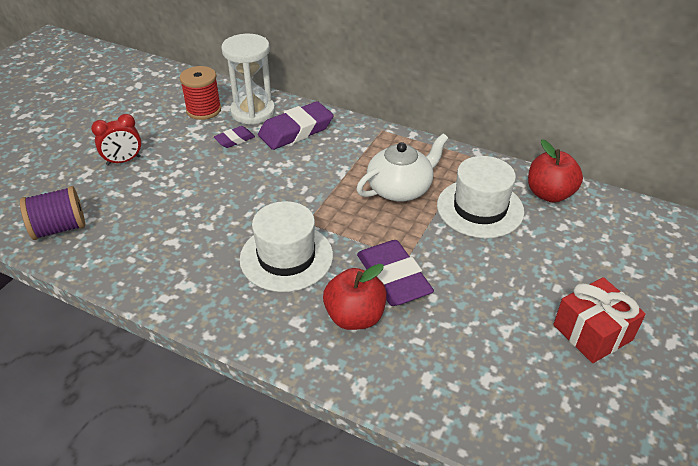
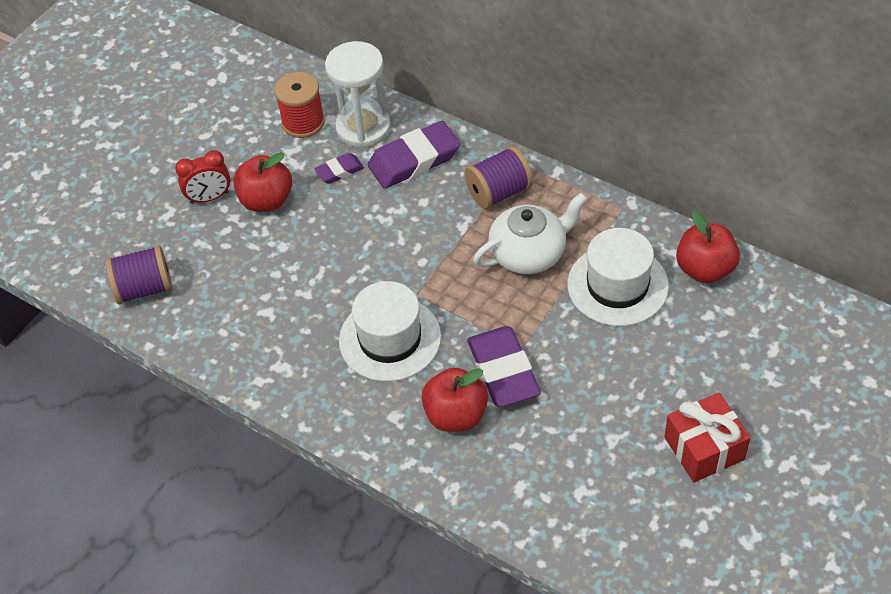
camera: 10 degrees right, 10 degrees up
(173, 161) = (266, 200): none -> red apple
(368, 149) = (499, 192): none -> purple spool

